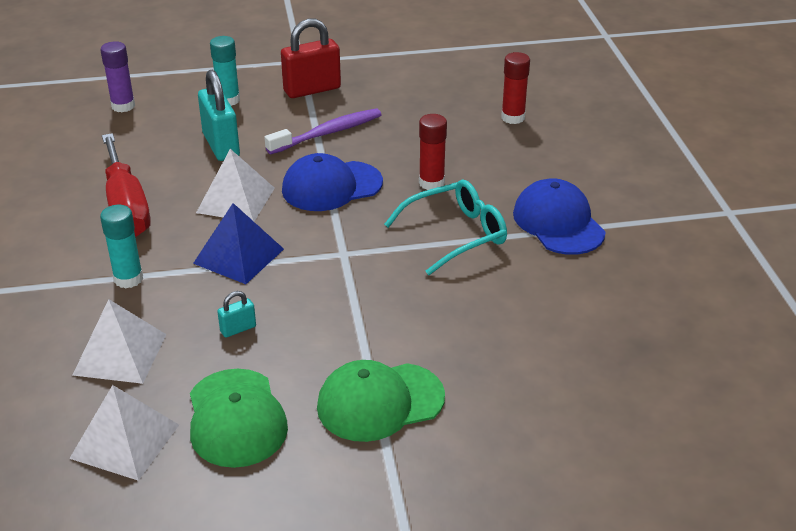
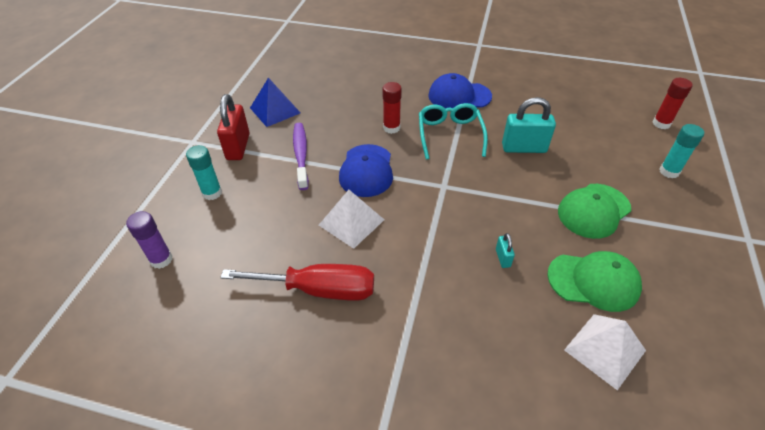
camera: 65 degrees left, 10 degrees up
(120, 354) = (507, 333): white pyramid -> none
(128, 279) = (417, 308): turquoise glue stick -> turquoise glue stick (669, 171)
(221, 146) = (273, 212): turquoise padlock -> turquoise padlock (524, 148)
(239, 256) = (420, 237): blue pyramid -> blue pyramid (275, 110)
(380, 402) = (593, 211): green cap -> green cap turned 45 degrees clockwise
(513, 117) = (345, 77): red glue stick -> red glue stick (661, 123)

